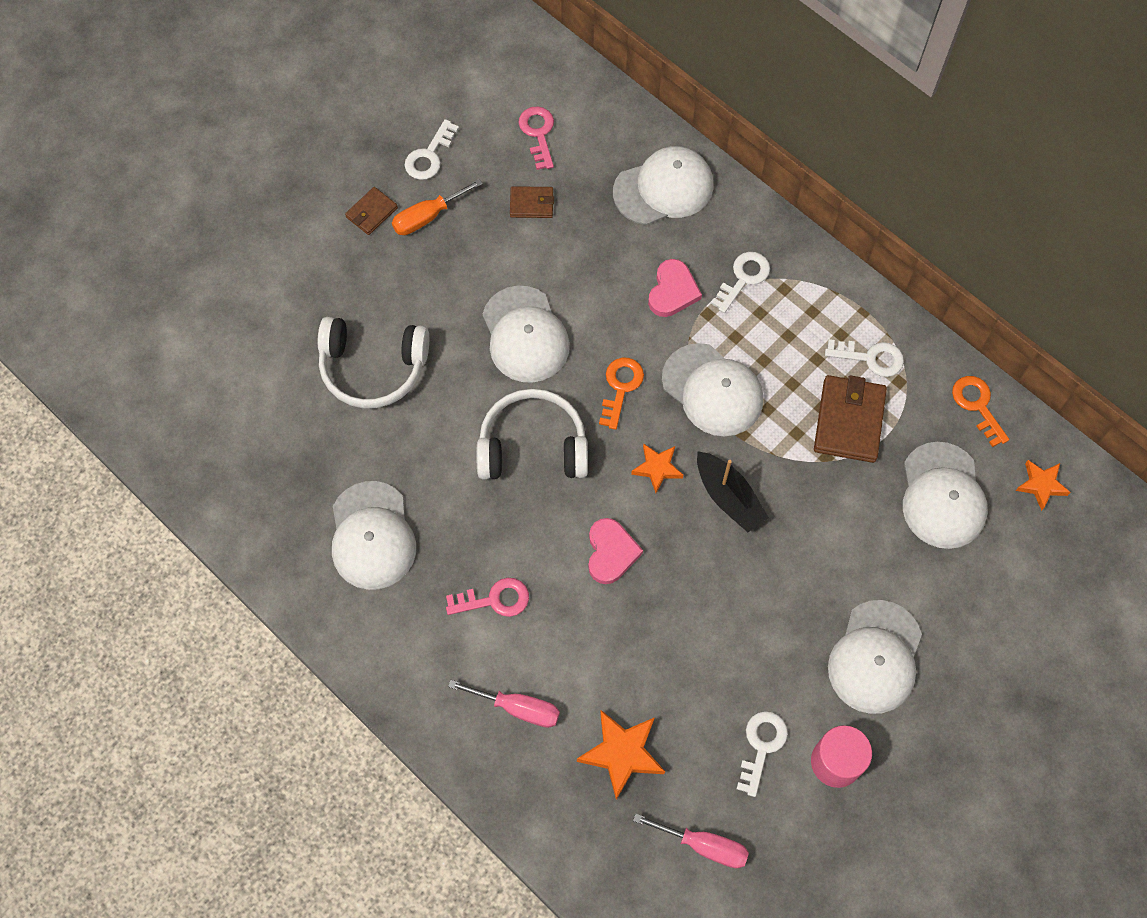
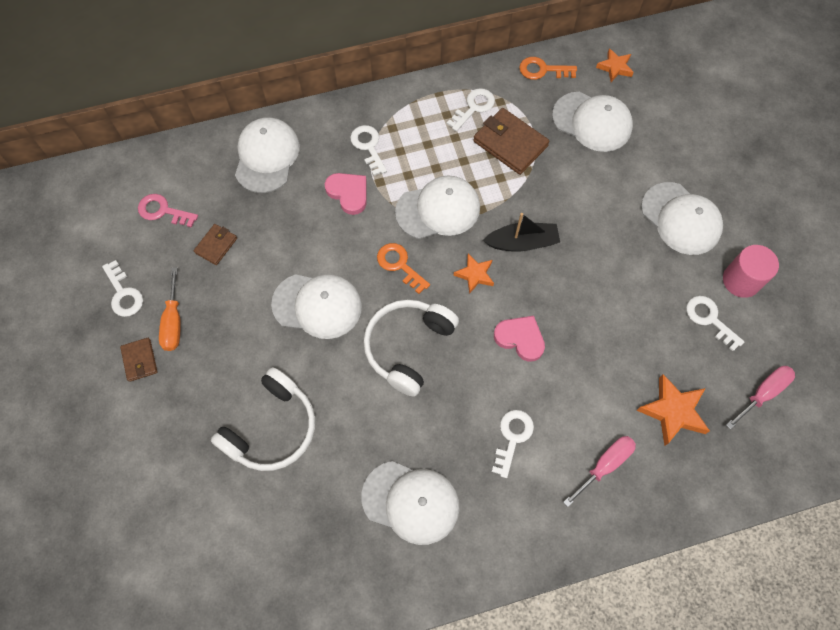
camera: 60 degrees left, 0 degrees up
(494, 600) = (512, 437): pink key -> white key

